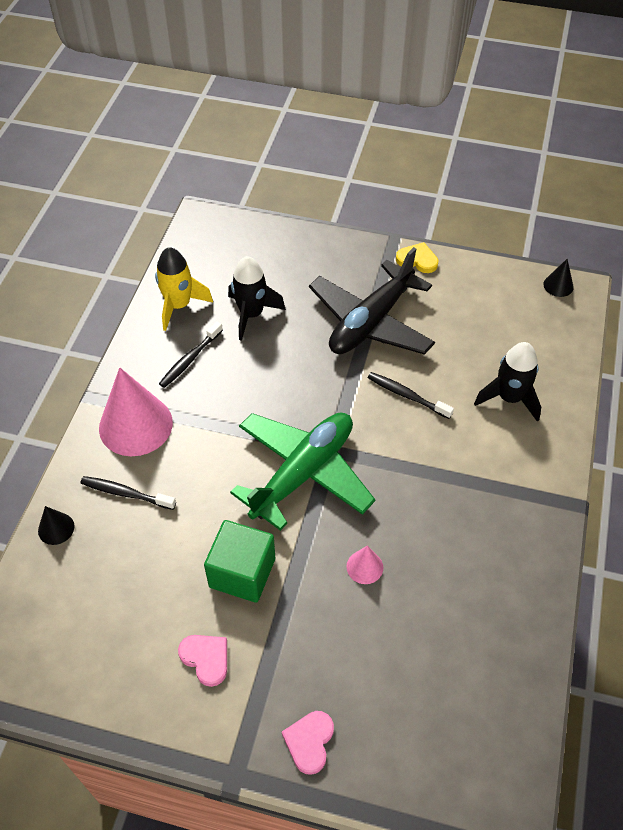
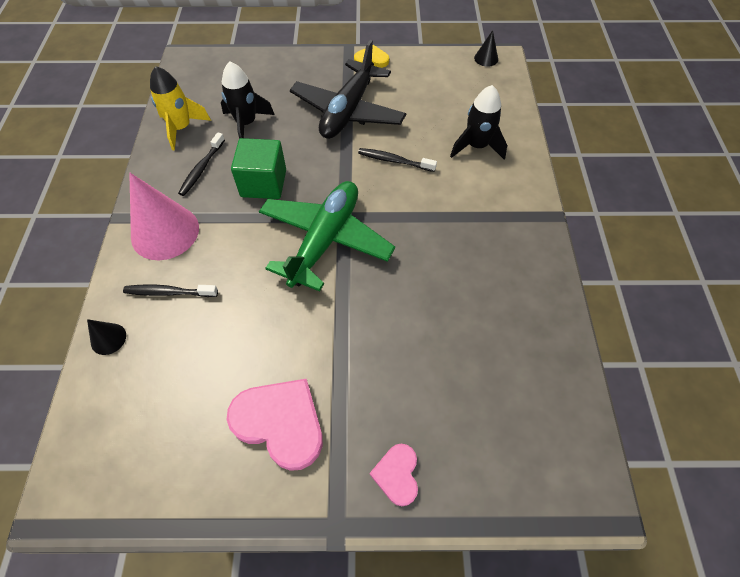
camera: 15 degrees left, 5 degrees up
(206, 658) = (280, 423): pink heart -> pink heart, size x1.84
(242, 573) = (294, 337): green cube -> green cube (263, 183)
(364, 567) = (401, 306): pink cone -> none

